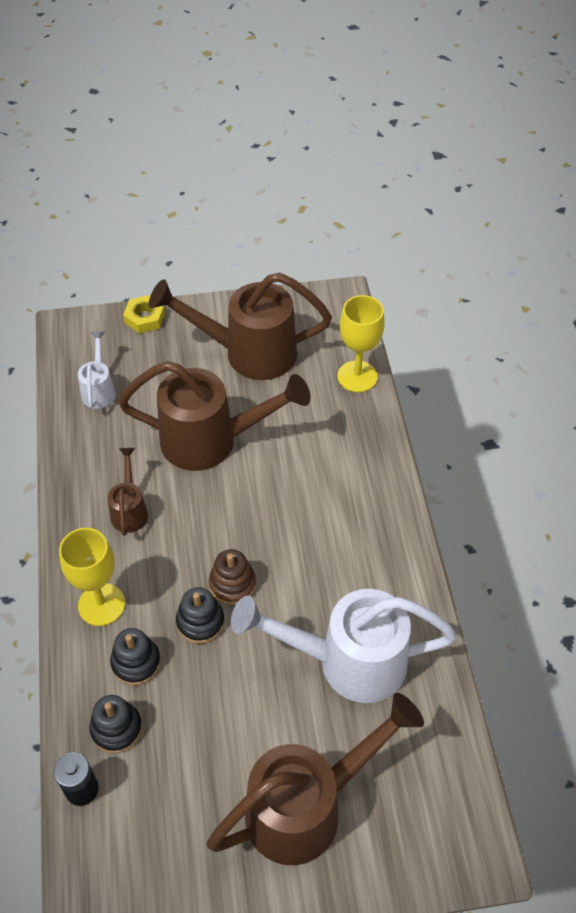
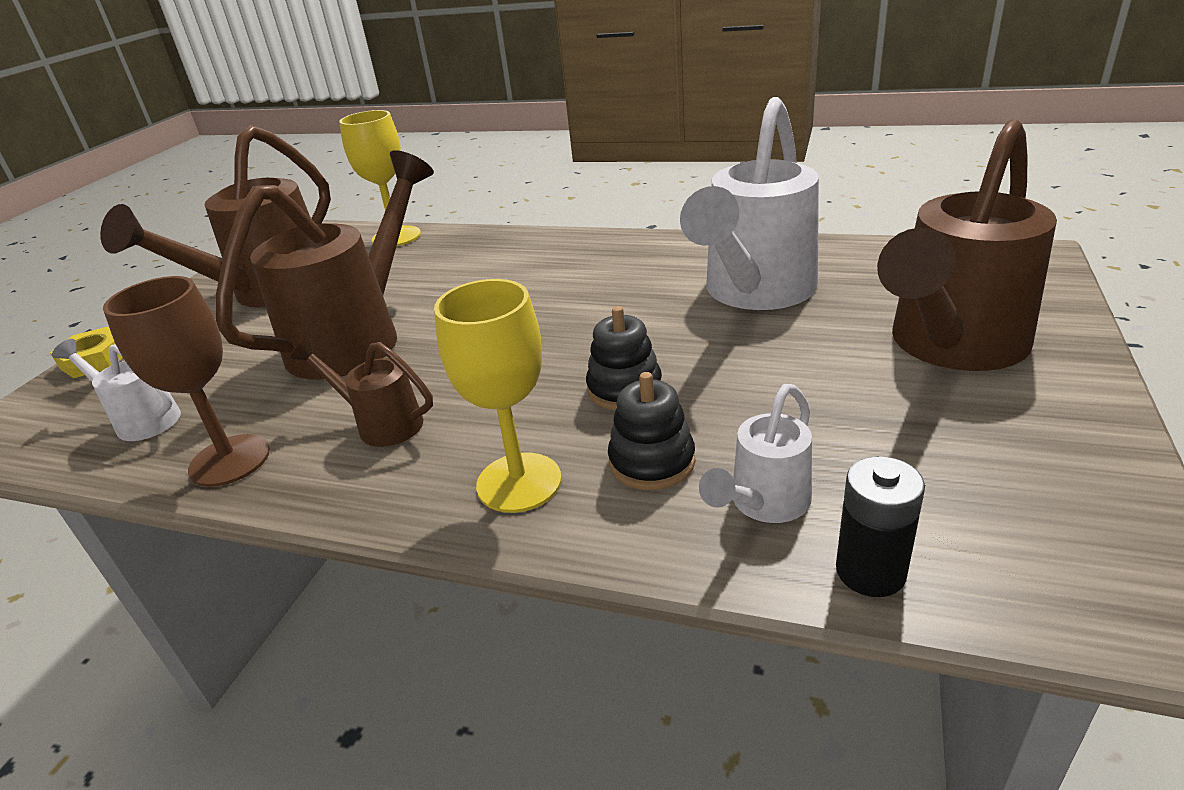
camera: 60 degrees left, 20 degrees down
(80, 458) = (230, 460): none -> brown goblet
(116, 729) = (763, 505): black stacking toy -> white watering can
(232, 584) = (586, 354): brown stacking toy -> none
(308, 806) = (950, 347): brown watering can -> brown watering can turned 135 degrees counterclockwise

